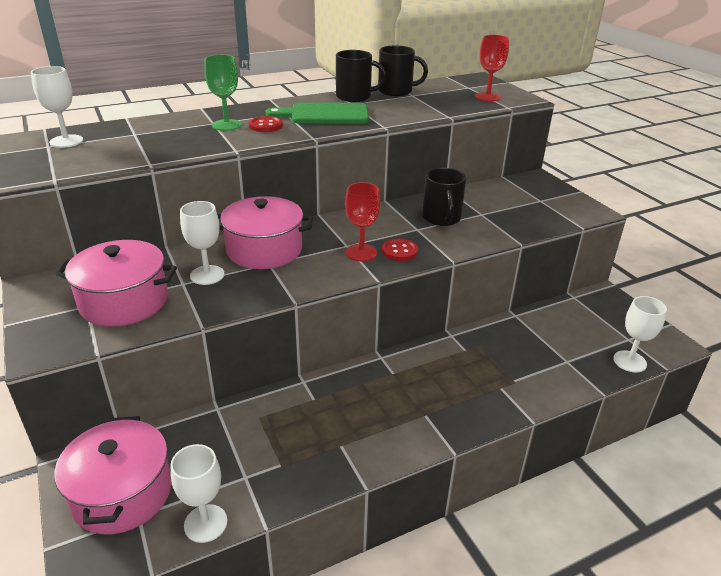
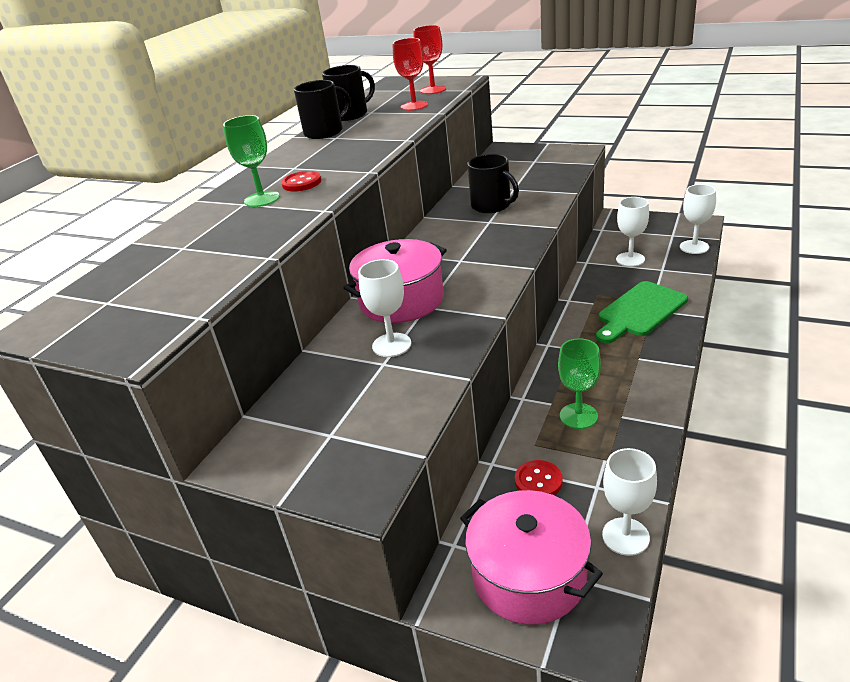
camera: 35 degrees left, 0 degrees up
(66, 141) = (118, 288): white goblet -> white goblet (630, 259)
(124, 301) = (359, 408): pink pot -> none
(315, 422) = (578, 416): none -> green goblet
(324, 114) = (333, 153): green cutting board -> green cutting board (639, 311)
(361, 253) = (482, 258): red goblet -> red goblet (414, 106)
(399, 251) = (507, 241): red button -> red button (538, 481)

